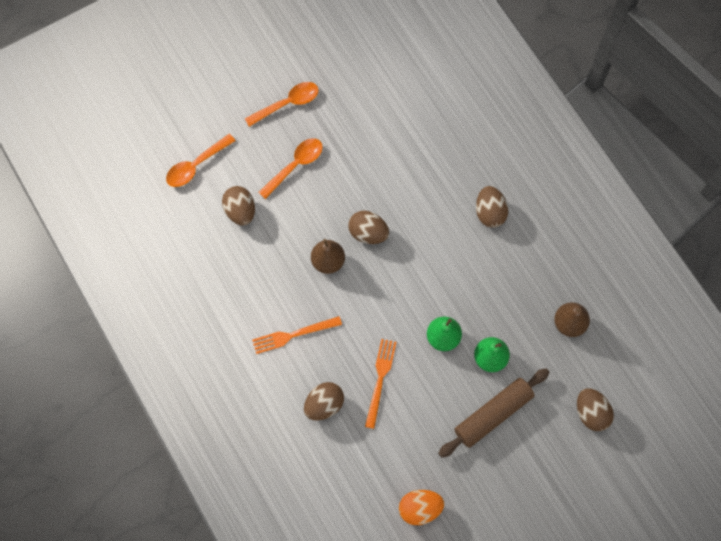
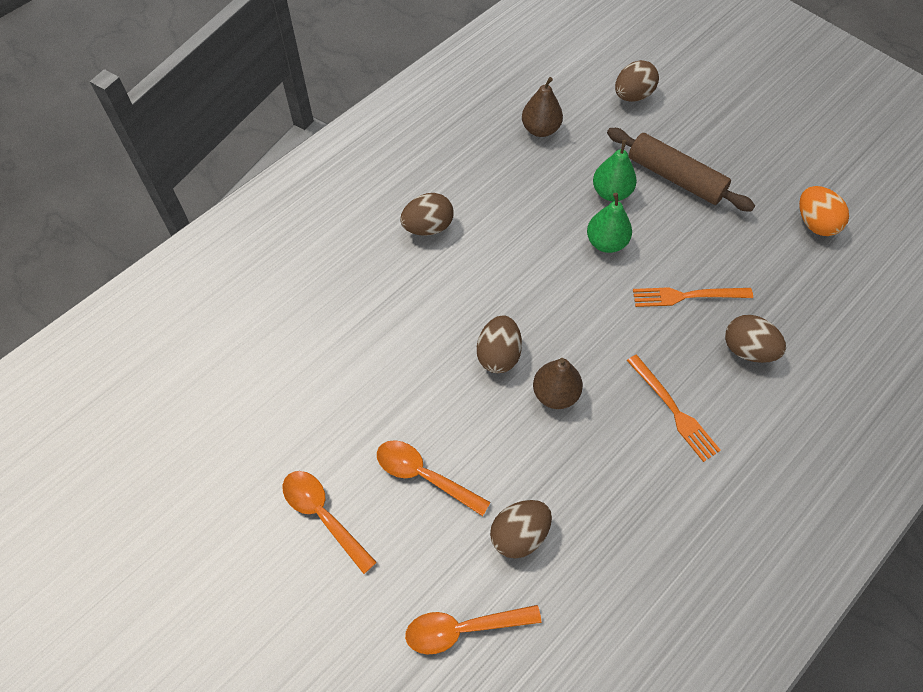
camera: 105 degrees left, 10 degrees down
(196, 165) = (463, 629): orange spoon -> orange spoon turned 135 degrees clockwise

